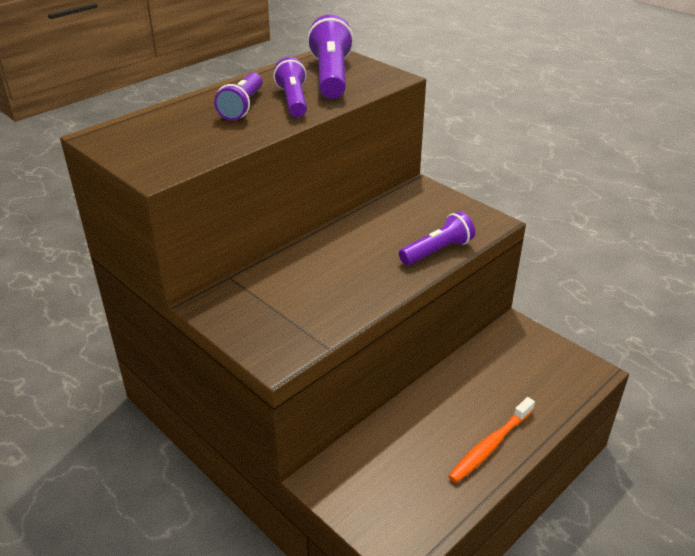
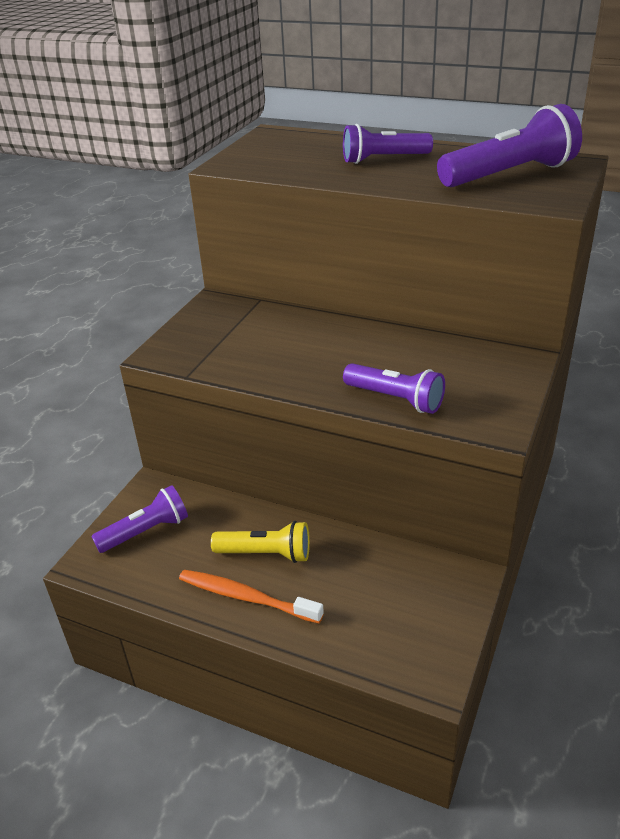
camera: 70 degrees right, 0 degrees up
(293, 100) = (424, 174): purple flashlight -> purple flashlight (146, 531)
(447, 421) = (266, 553): none -> yellow flashlight

